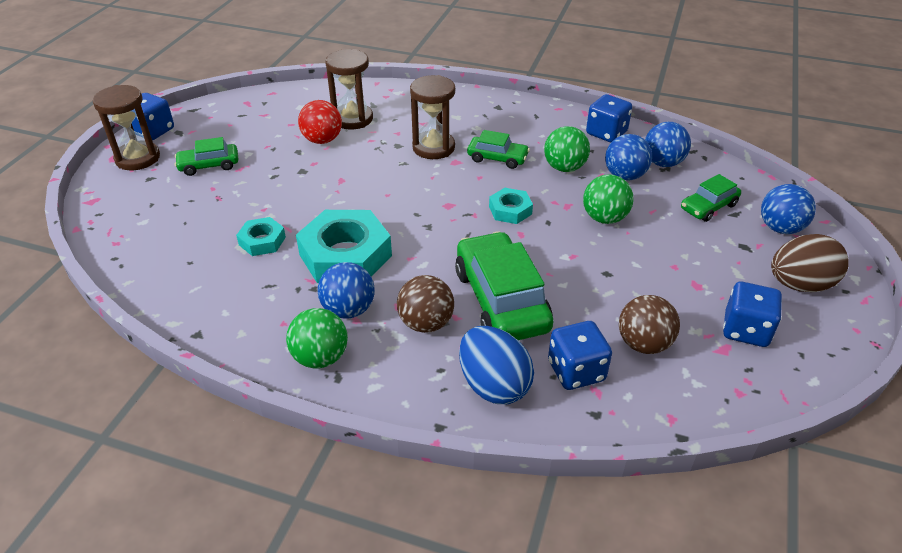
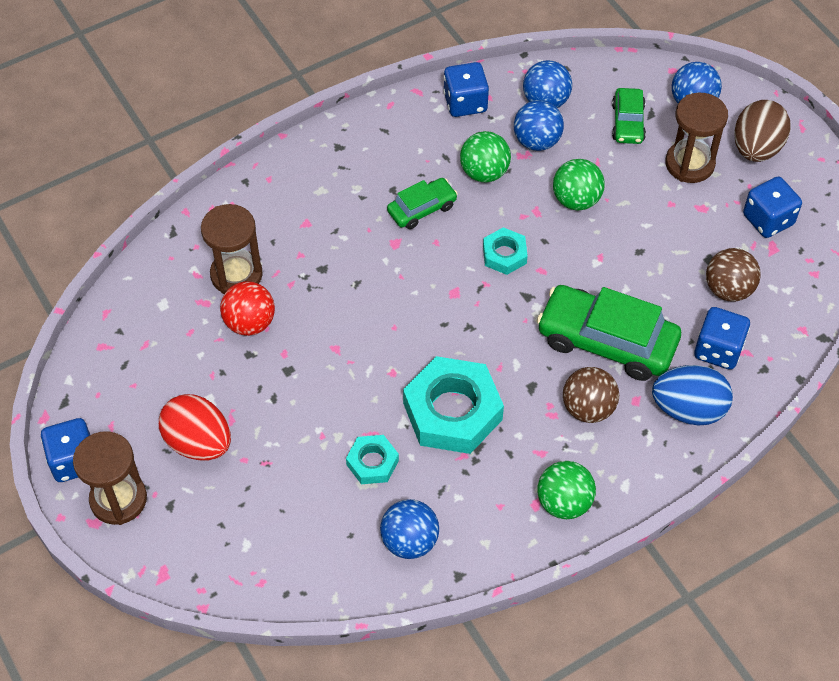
camera: 50 degrees left, 15 degrees up
(209, 165) = (198, 442): green car -> red egg
(348, 310) = (525, 451): blue ball -> blue ball (409, 541)
(433, 147) = (355, 244): brown hourglass -> brown hourglass (689, 164)

